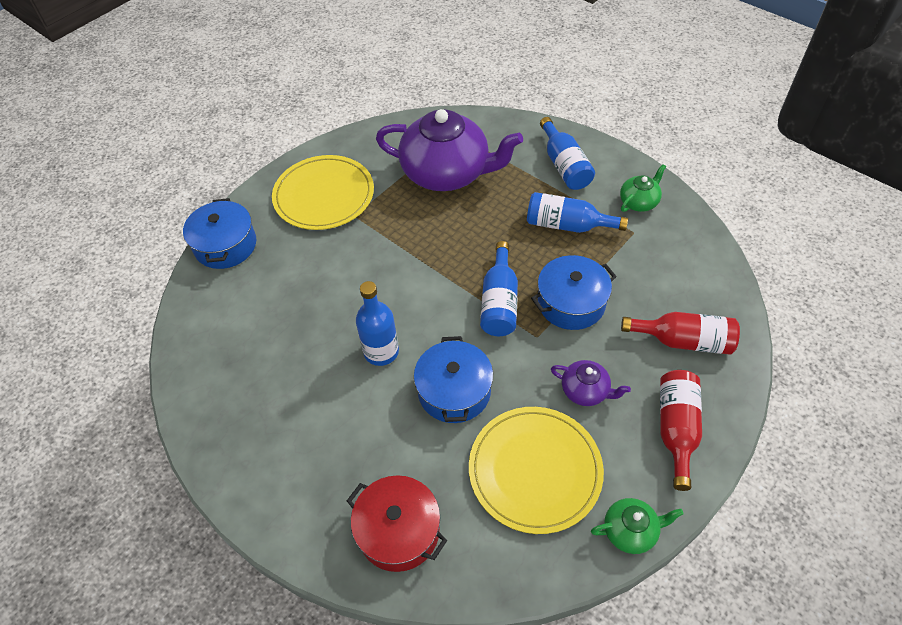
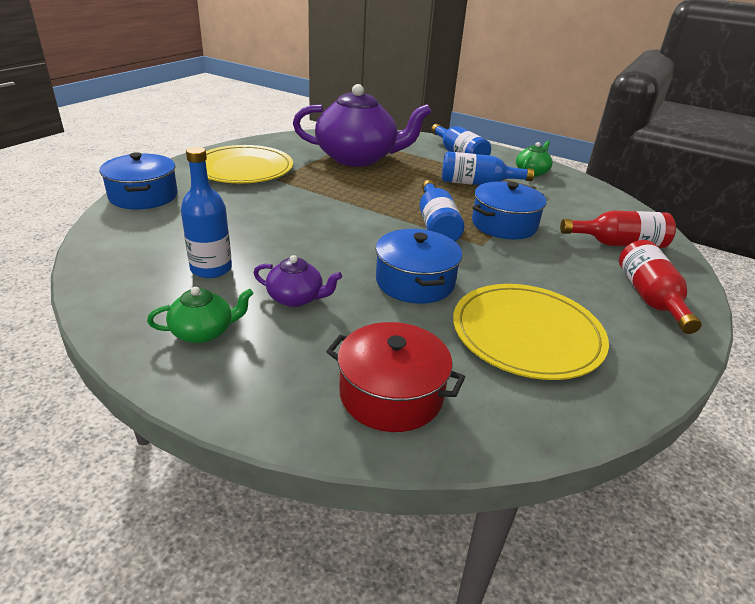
camera: 15 degrees left, 20 degrees down
(381, 352) = (327, 258): blue bottle -> blue bottle (211, 269)
(585, 390) = (548, 276): purple teapot -> purple teapot (296, 298)
(630, 531) = (655, 374): green teapot -> green teapot (203, 332)

